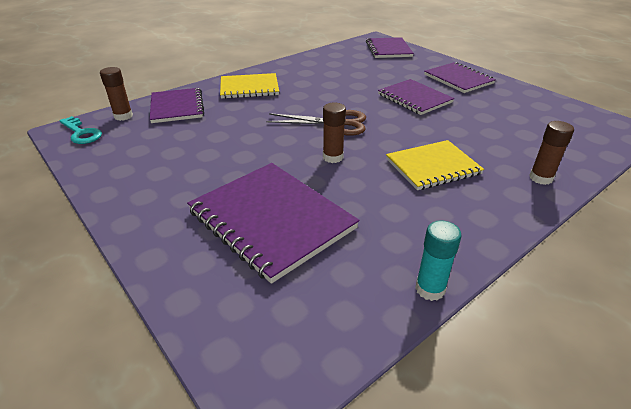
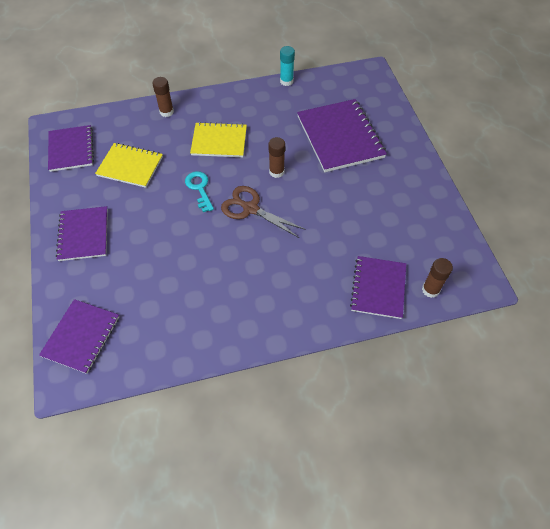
camera: 155 degrees left, 20 degrees up
(81, 133) = (466, 273): turquoise key -> turquoise key (199, 188)
(249, 88) = (296, 300): yellow notebook -> yellow notebook (130, 166)
(414, 98) = (156, 218): purple notebook -> purple notebook (71, 149)

